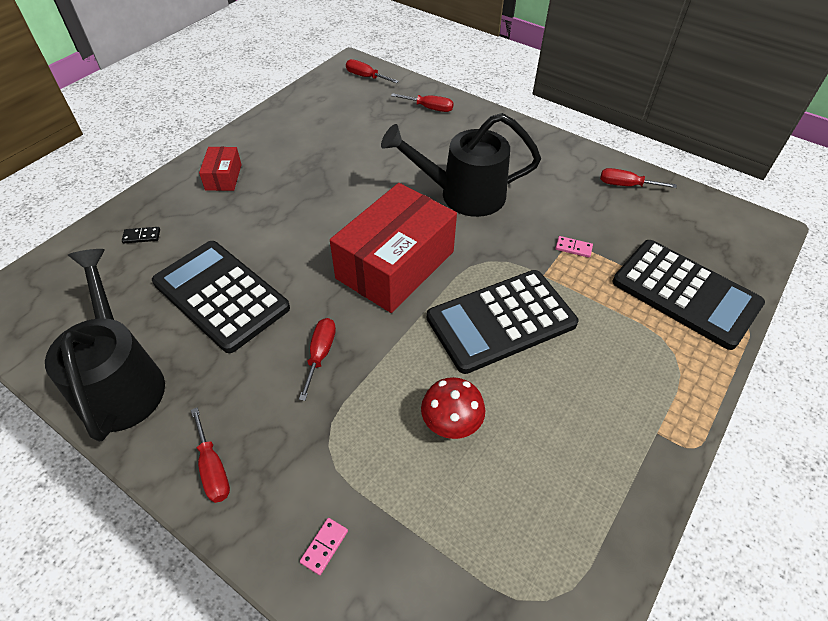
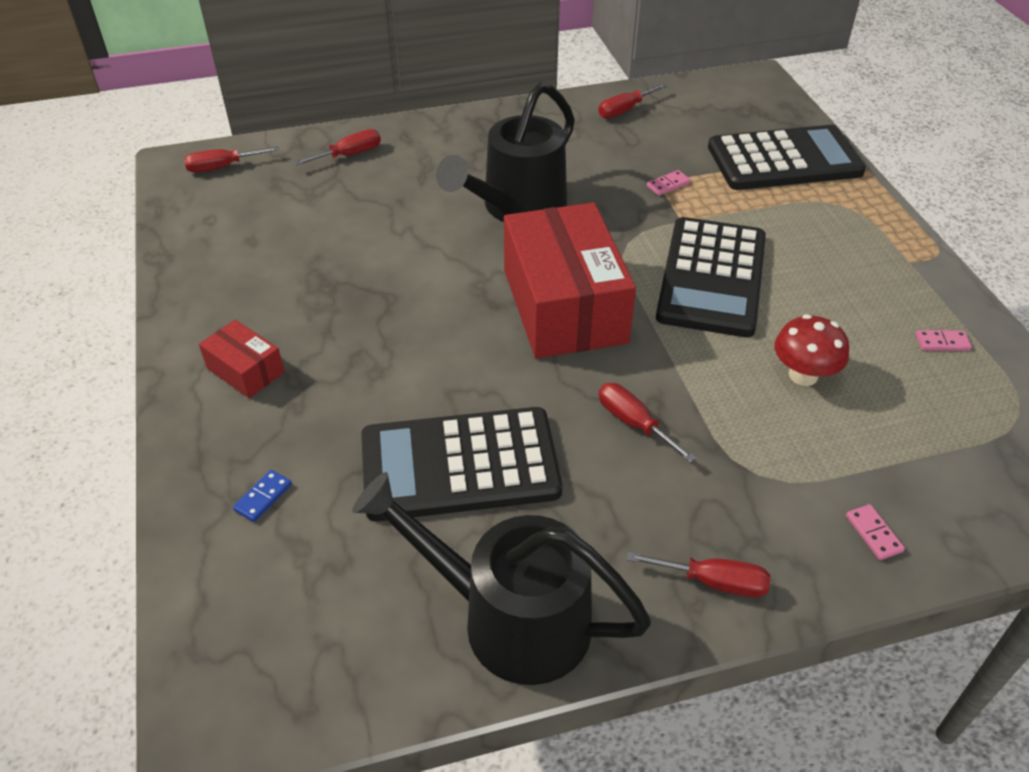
camera: 50 degrees left, 5 degrees down
(142, 236) = (263, 497): black domino -> blue domino
(580, 500) = (942, 342): none -> pink domino

